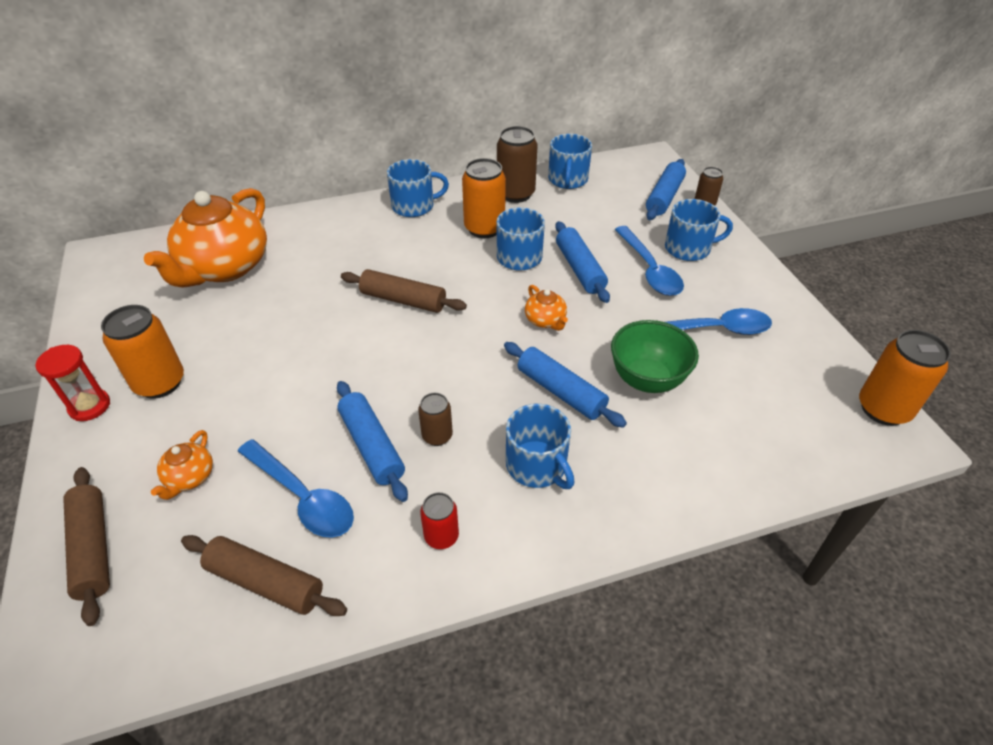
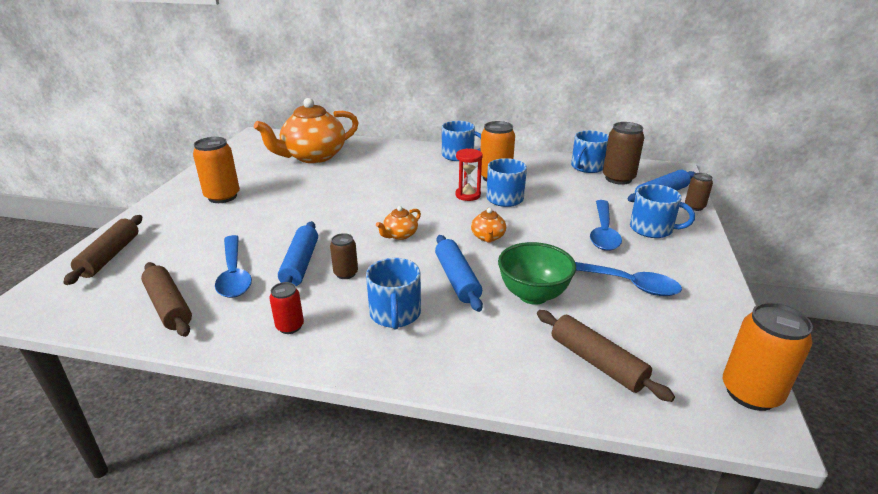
camera: 30 degrees right, 15 degrees down
(90, 406) = (179, 196): red hourglass -> red hourglass (468, 195)
(189, 477) = (188, 243): orange teapot -> orange teapot (400, 235)
(403, 300) = (400, 199): brown rolling pin -> brown rolling pin (597, 362)
(515, 194) = (538, 165): brown can -> brown can (618, 178)
(579, 269) = (545, 217): blue rolling pin -> none

